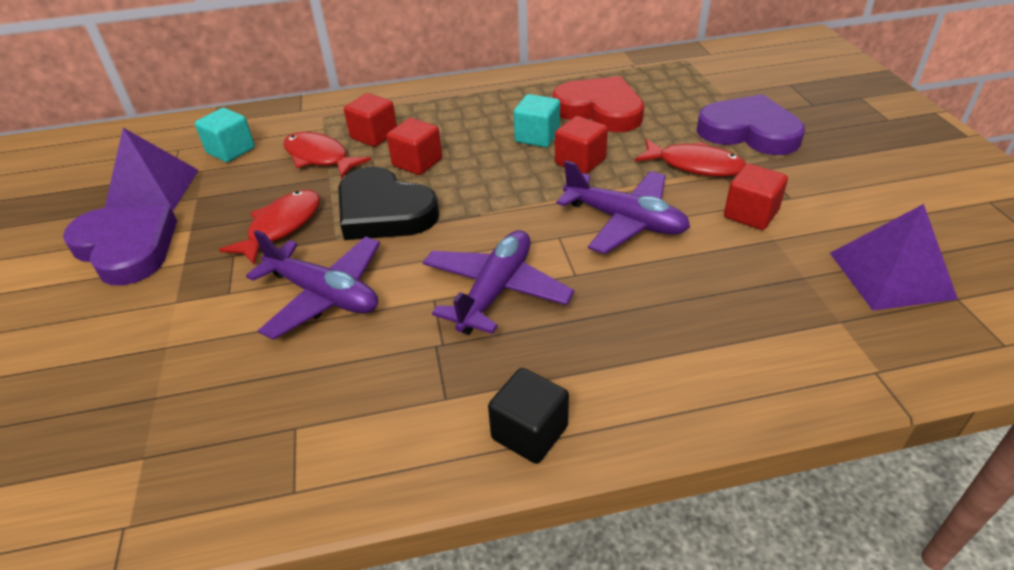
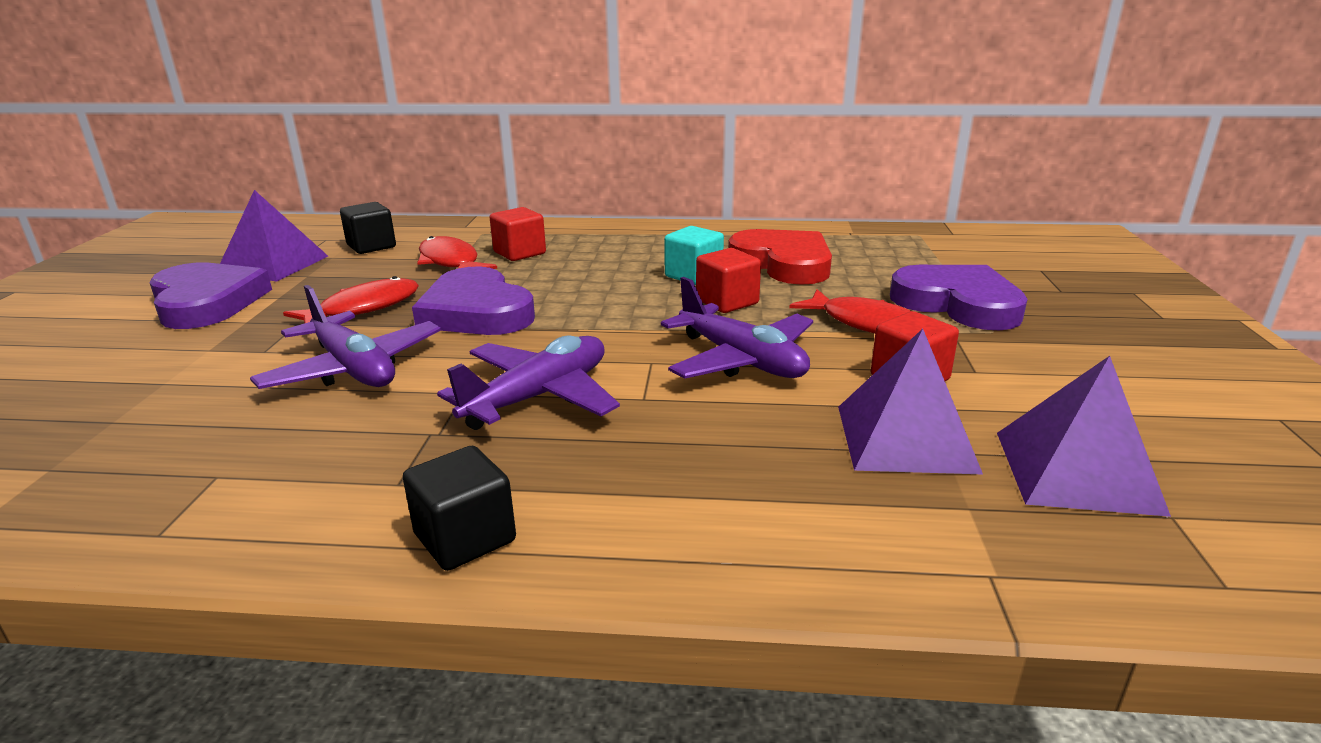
camera: 15 degrees right, 15 degrees down
(231, 150) = (371, 246): turquoise cube -> black cube
(384, 211) = (476, 312): black heart -> purple heart
(417, 162) = (545, 279): red cube -> none
(774, 271) = (905, 438): none -> purple pyramid

